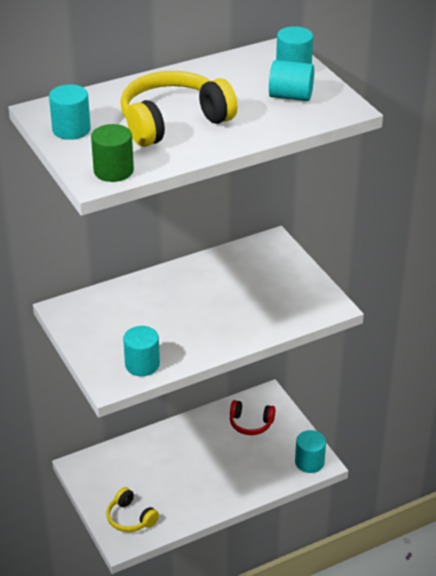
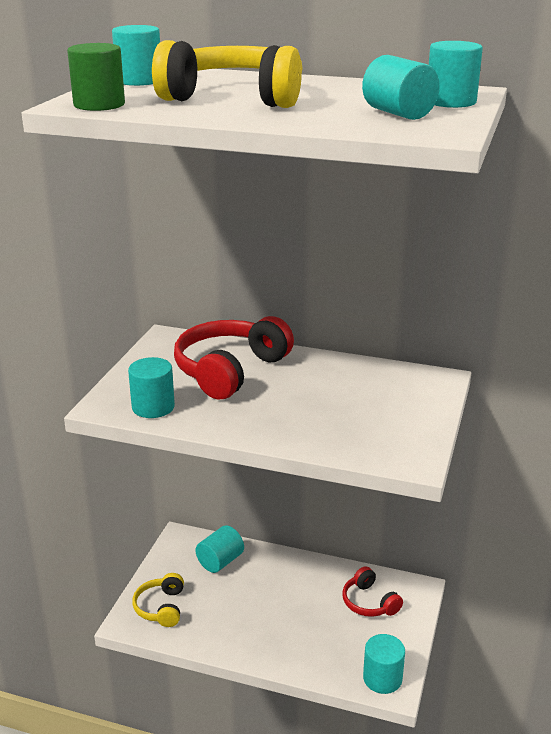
camera: 45 degrees right, 10 degrees down
(127, 462) = (220, 561): none -> turquoise cylinder
(145, 309) = (230, 370): none -> red headphones

